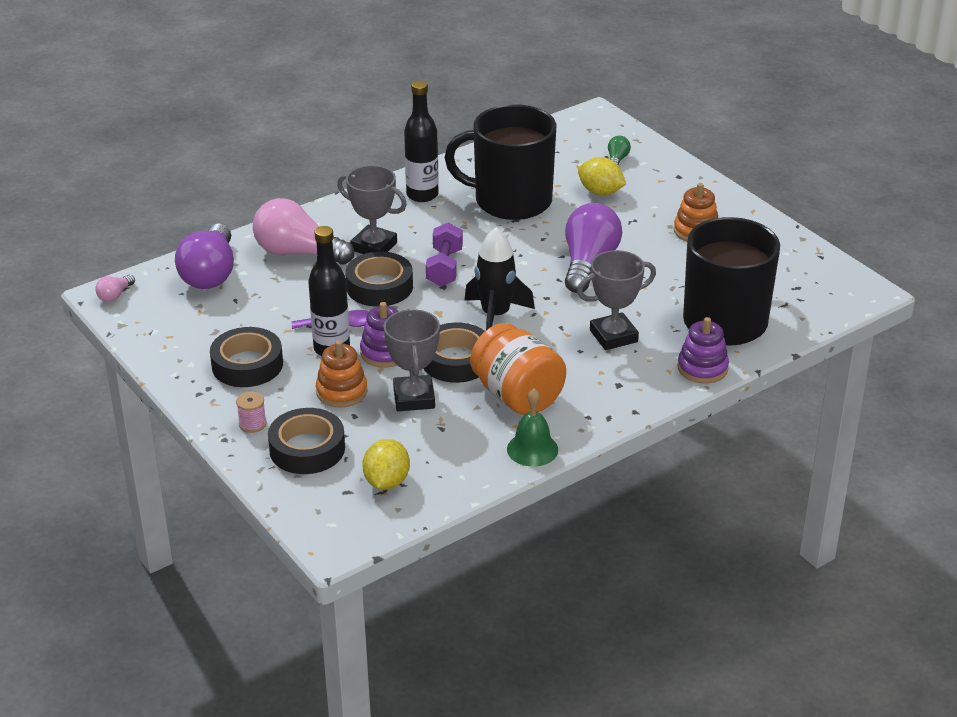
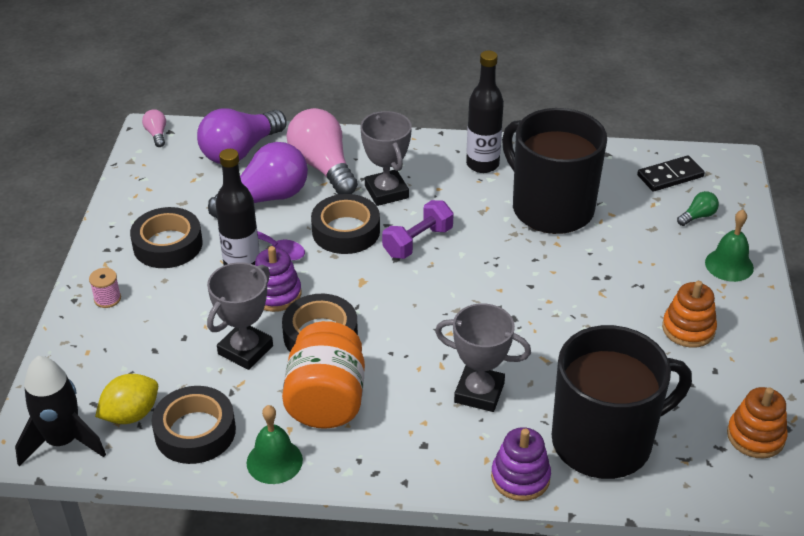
camera: 40 degrees right, 5 degrees up
(115, 295) = (157, 134): pink light bulb -> pink light bulb turned 90 degrees clockwise
(307, 449) = (115, 346): black tape -> black tape (195, 431)
(341, 391) = (201, 310): orange stacking toy -> orange stacking toy (755, 436)
(495, 315) = (403, 311): black rocket -> black rocket (63, 441)
(566, 142) = (670, 176): none -> black domino
(588, 264) = (545, 307): purple light bulb -> purple light bulb (265, 199)
(600, 192) = (643, 241): yellow lemon -> none
(674, 180) = (729, 265): none -> green bell

